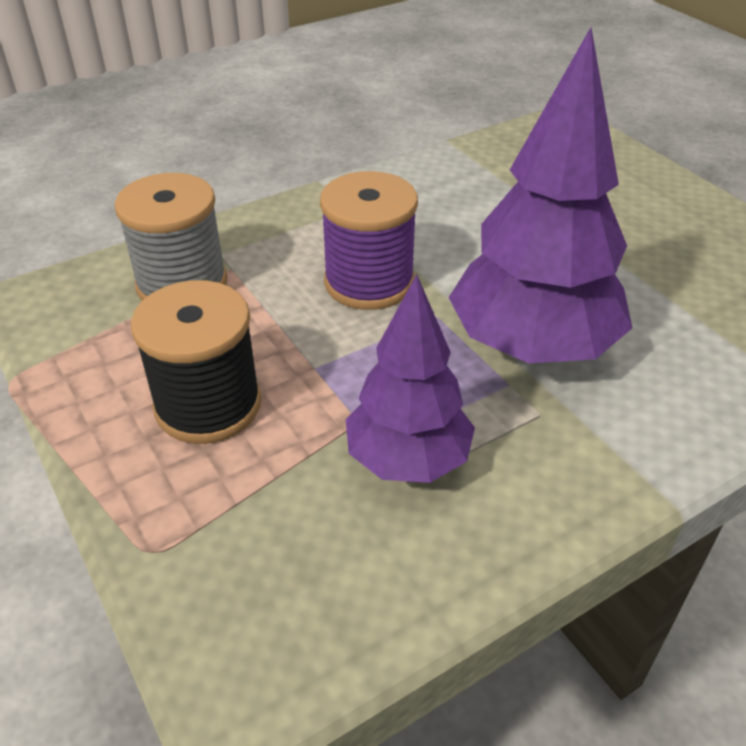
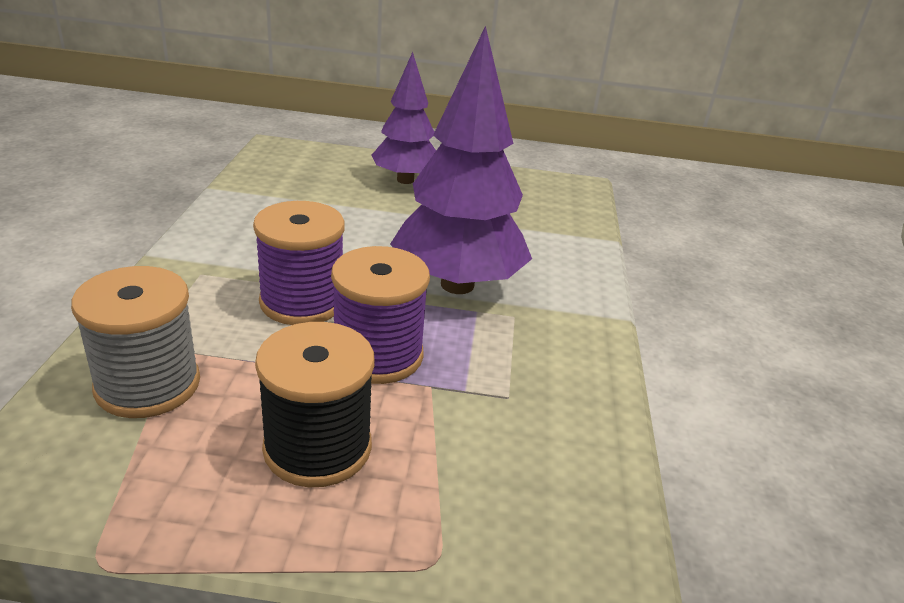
camera: 55 degrees left, 10 degrees down
(357, 365) = (377, 355): none -> purple spool
(408, 460) = (491, 386): purple tree -> purple tree (405, 180)

